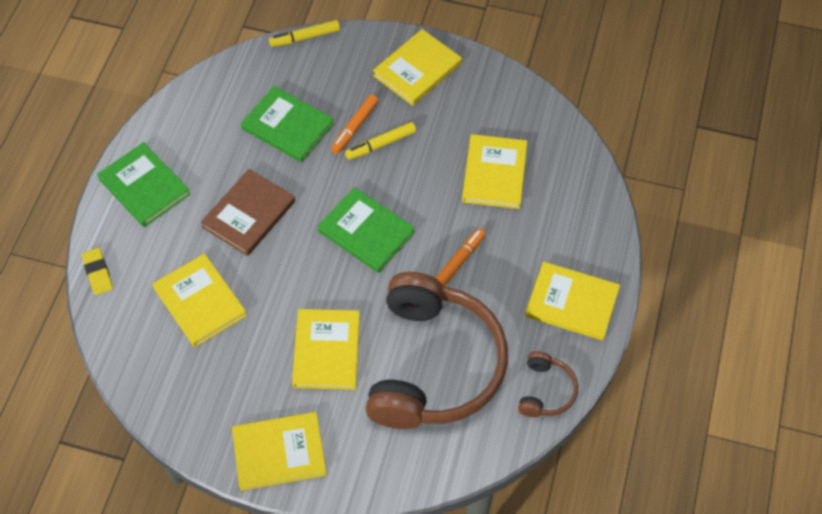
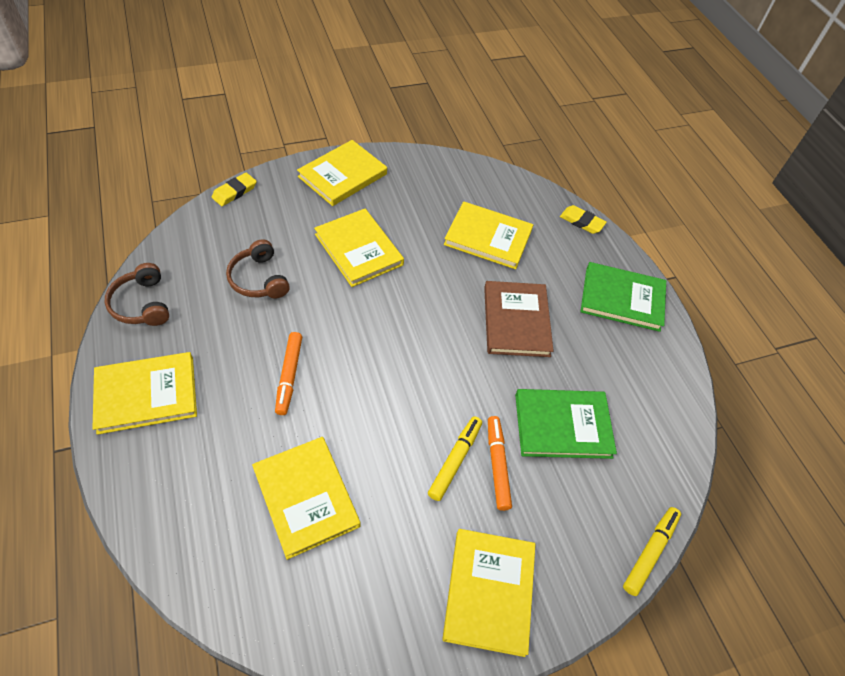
camera: 140 degrees right, 5 degrees down
(366, 232) = (399, 359): green book -> none
(402, 487) = (234, 192): none -> yellow eraser
(434, 365) = (258, 279): brown headphones -> brown headphones, size x0.42

